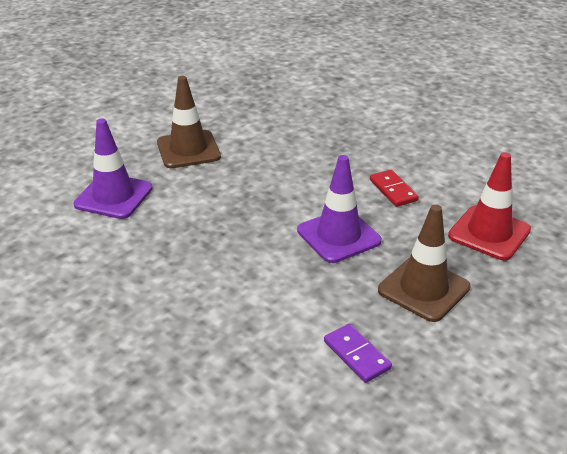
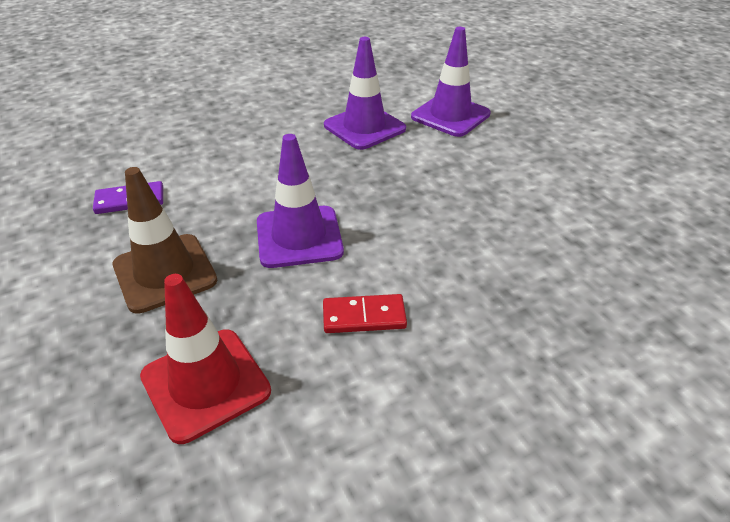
camera: 110 degrees right, 5 degrees up
(154, 242) = (364, 127): none -> purple traffic cone
(188, 150) = (529, 167): brown traffic cone -> none

